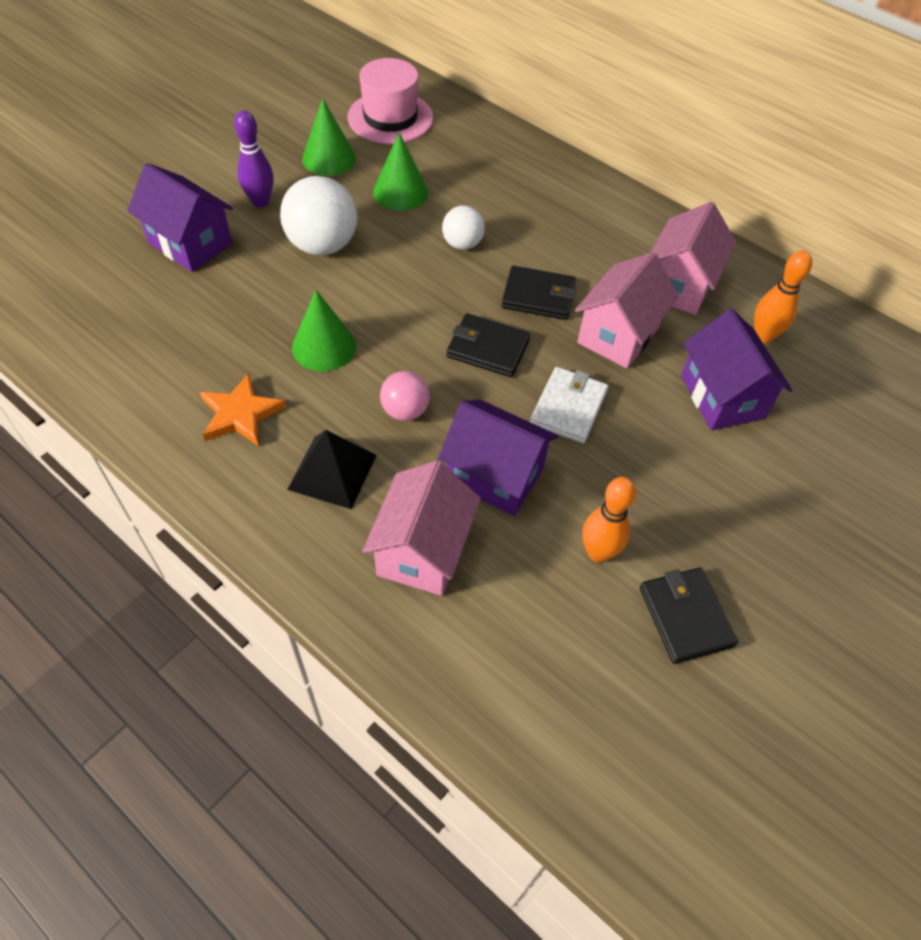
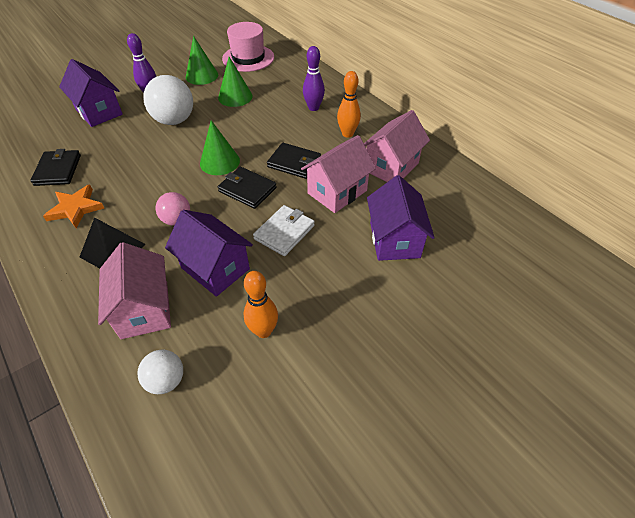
camera: 15 degrees right, 5 degrees down
(324, 346) = (146, 176): green cone -> green cone (220, 162)
(422, 551) = (144, 309): pink house -> pink house turned 45 degrees counterclockwise
(462, 244) = (259, 128): white ball -> white ball (166, 380)
(530, 199) = (313, 108): none -> purple bowling pin
(685, 617) = (308, 388): black wallet -> black wallet (58, 170)
(763, 336) = (439, 205): orange bowling pin -> orange bowling pin (347, 134)

